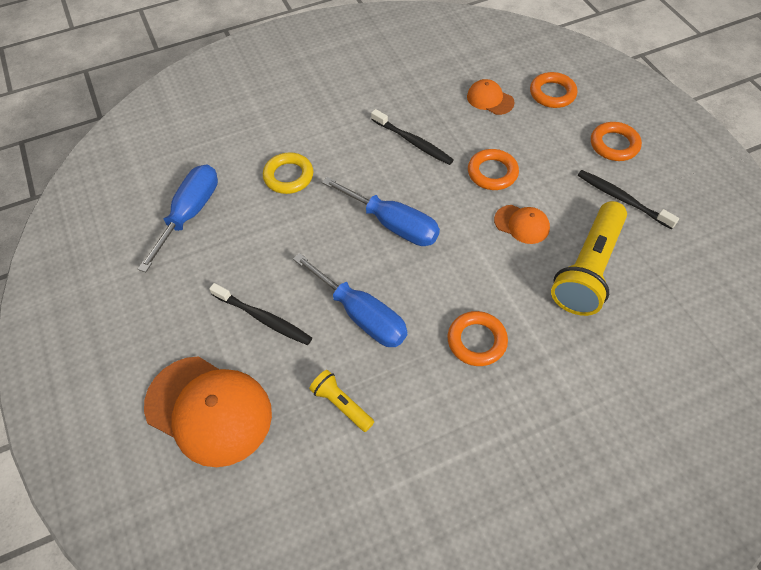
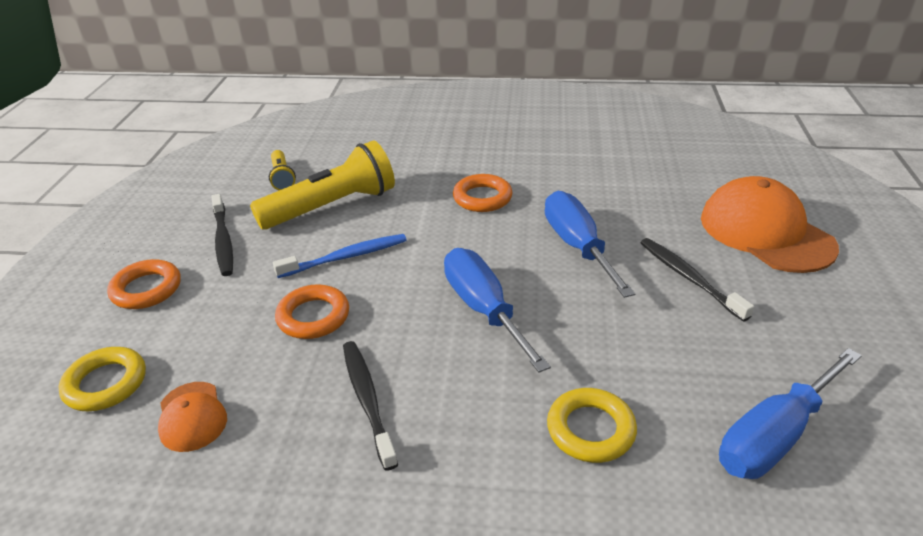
camera: 150 degrees left, 20 degrees down
(341, 404) = (632, 200): yellow flashlight -> yellow flashlight (282, 178)
(522, 224) = (345, 257): orange cap -> blue toothbrush
(552, 93) = (106, 383): orange ring -> yellow ring

